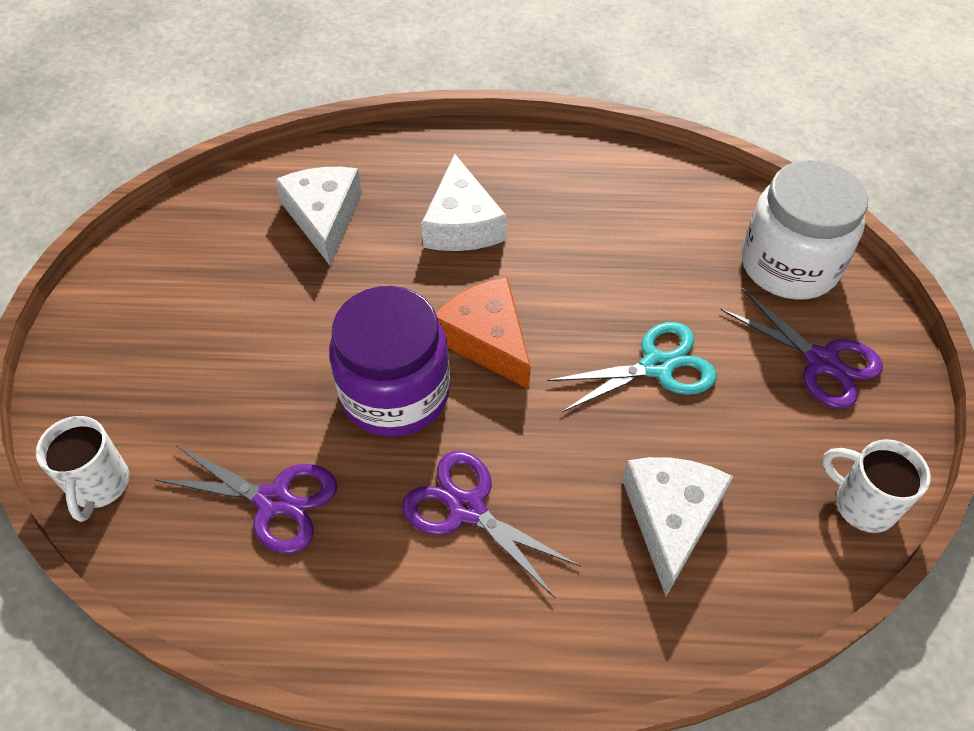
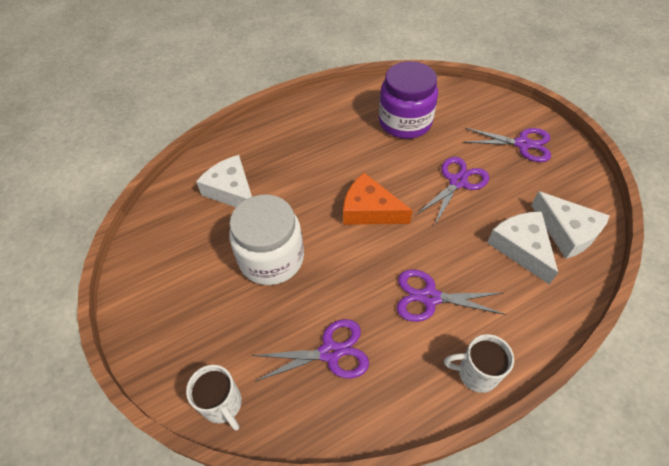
camera: 30 degrees left, 0 degrees up
(395, 393) = (347, 261): purple jar -> purple jar (405, 122)
(462, 223) = (309, 160): white cheese -> white cheese (566, 231)
(657, 366) = (457, 182): turquoise scissors -> purple scissors
(789, 265) = (474, 108): white jar -> white jar (271, 258)
(862, 504) = (588, 197): white mug -> white mug (476, 373)

